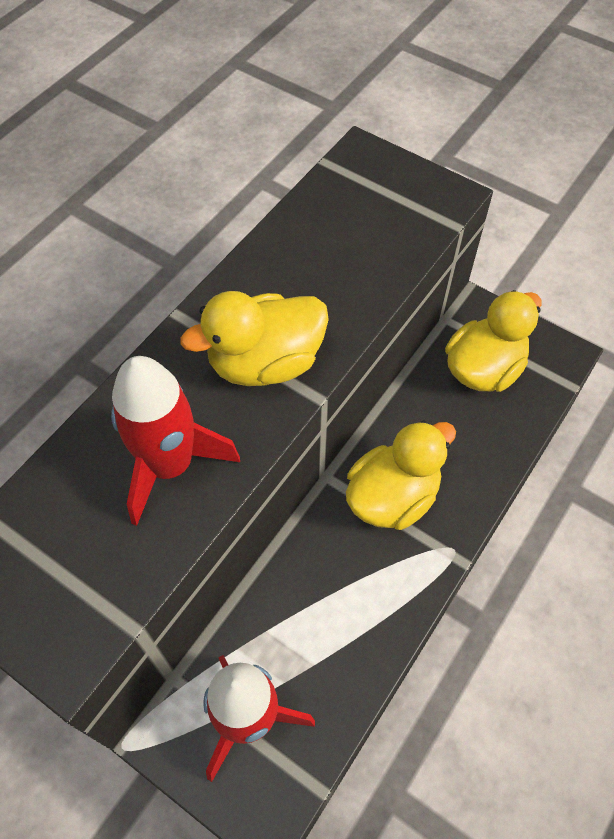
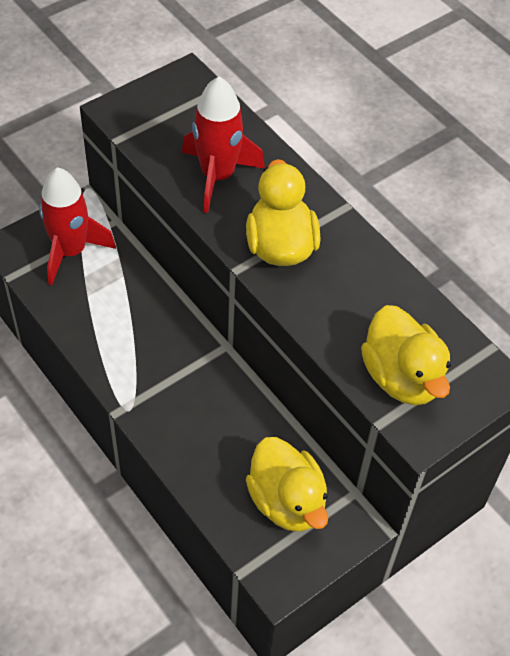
camera: 105 degrees right, 5 degrees down
(392, 496) = (190, 384): yellow duck -> yellow duck (402, 377)

